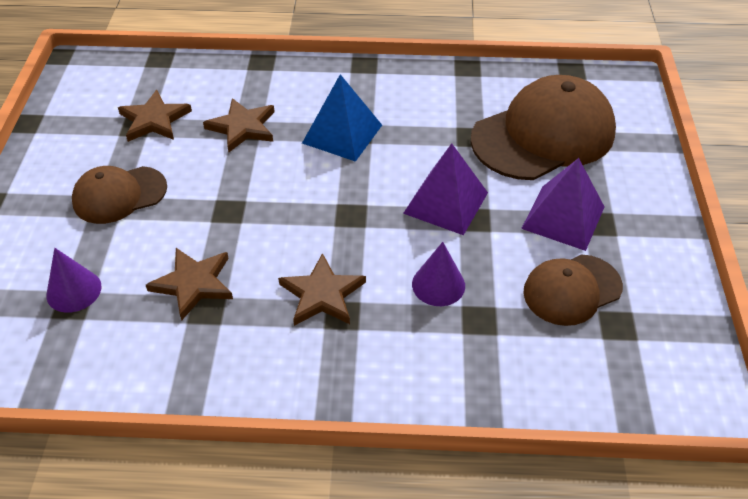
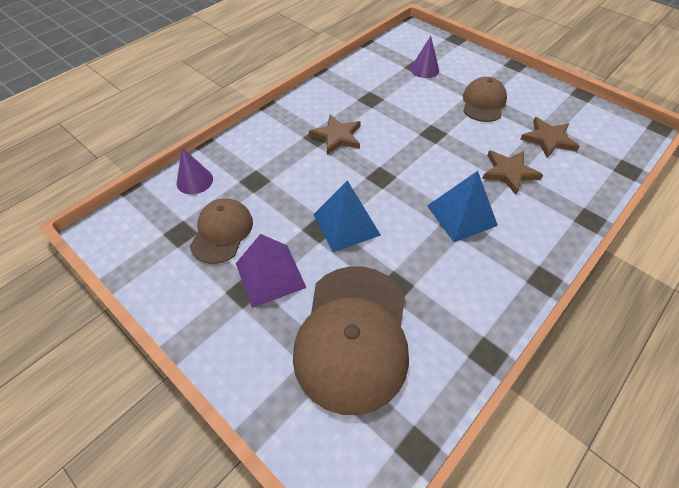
camera: 130 degrees right, 5 degrees up
(193, 284) = (391, 101): brown star -> none
(438, 285) = (293, 180): purple cone -> purple cone (194, 181)
(445, 203) = (346, 224): purple pyramid -> blue pyramid

